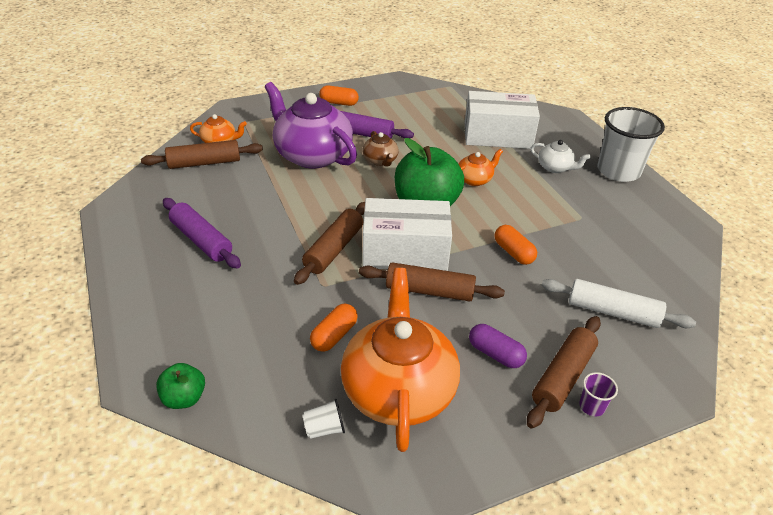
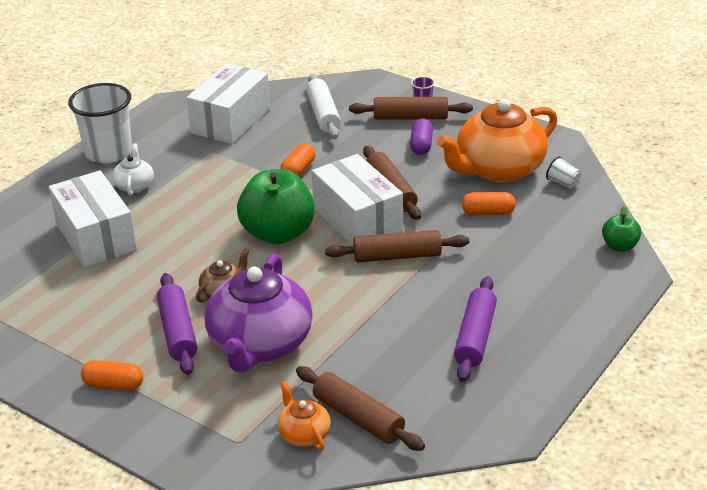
camera: 120 degrees left, 5 degrees down
(339, 103) = (113, 385): orange capsule -> orange capsule turned 60 degrees counterclockwise
(475, 179) = (203, 222): orange teapot -> none
(636, 248) = (231, 121): none -> white box

